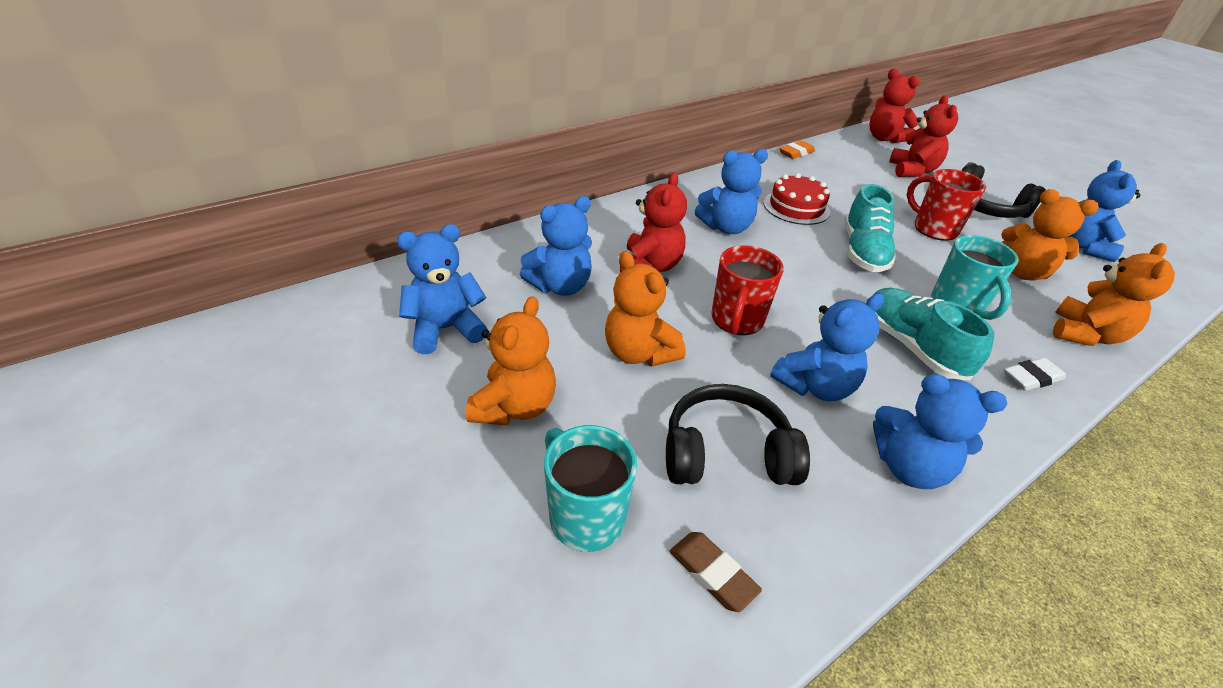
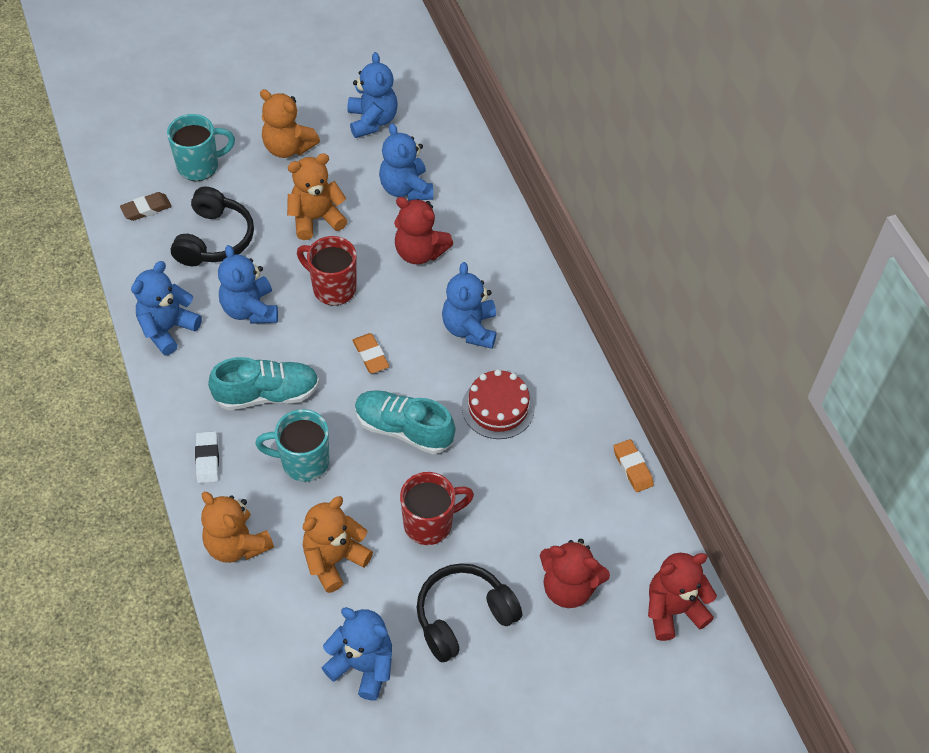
camera: 105 degrees right, 15 degrees up
(802, 281) = (370, 355): none -> orange eraser

